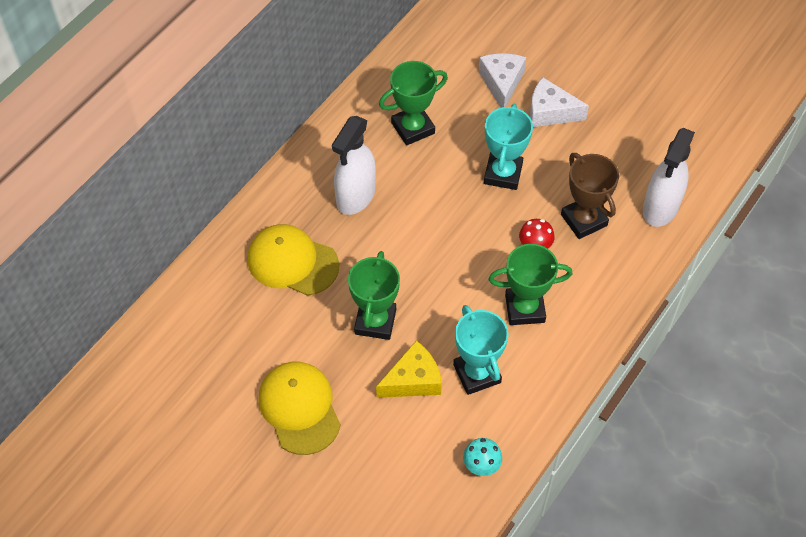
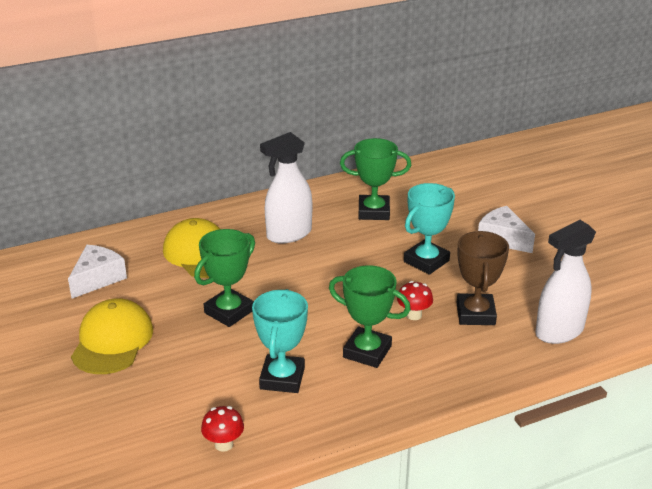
camera: 30 degrees right, 25 degrees down
(413, 380) = (222, 360): yellow cheese -> none
(481, 465) = (224, 444): turquoise mushroom -> red mushroom
(502, 83) = (474, 209): white cheese -> white cheese (97, 279)

